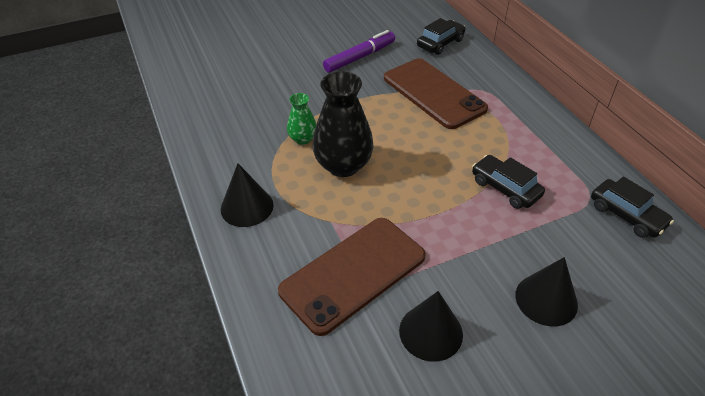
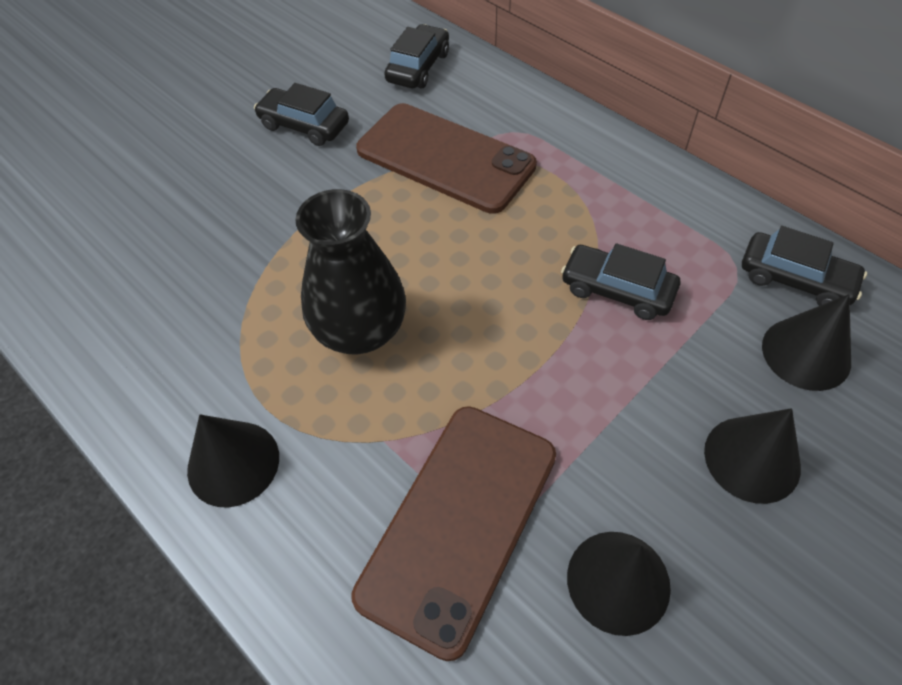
camera: 20 degrees left, 10 degrees up
(303, 139) = (274, 303): green vase -> none
(360, 57) = (304, 125): purple marker -> black car
(612, 256) = (806, 353): none -> black cone

